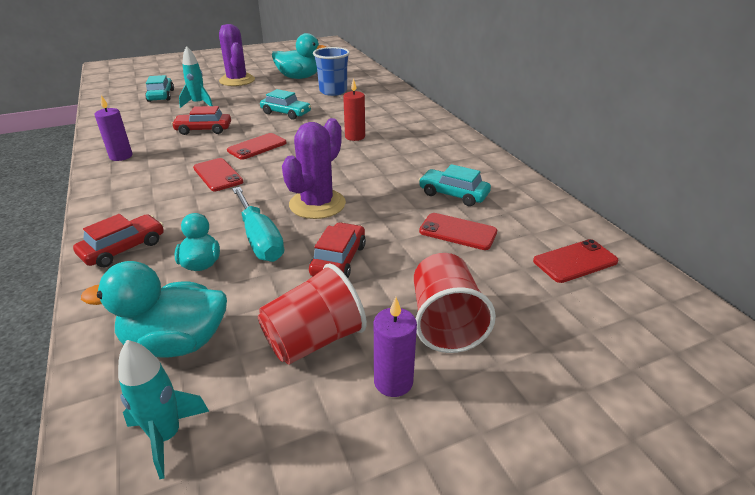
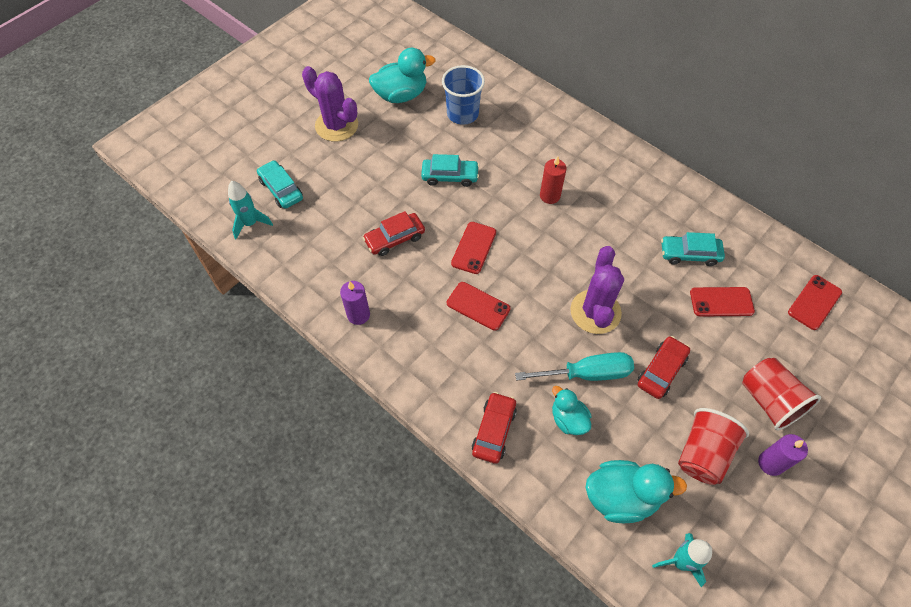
camera: 25 degrees left, 25 degrees up
(176, 342) = (621, 497): turquoise duck -> turquoise duck turned 150 degrees counterclockwise
(198, 104) = (341, 191): turquoise rocket -> turquoise rocket (250, 223)
(260, 239) = (587, 373): turquoise screwdriver -> turquoise screwdriver turned 45 degrees counterclockwise
(339, 260) = (661, 371): red car -> red car turned 45 degrees clockwise

